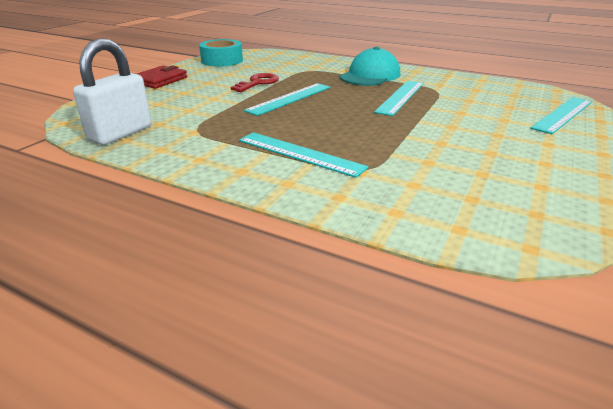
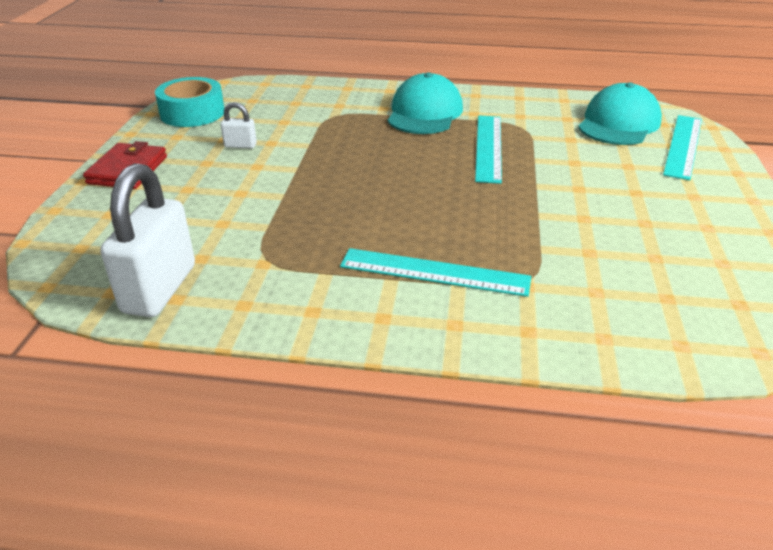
camera: 20 degrees left, 5 degrees up
(235, 77) = (240, 145): none -> white padlock
(258, 83) = (282, 151): red key -> none
(290, 98) = (350, 175): turquoise ruler -> none
(516, 96) = (619, 123): none -> turquoise cap

